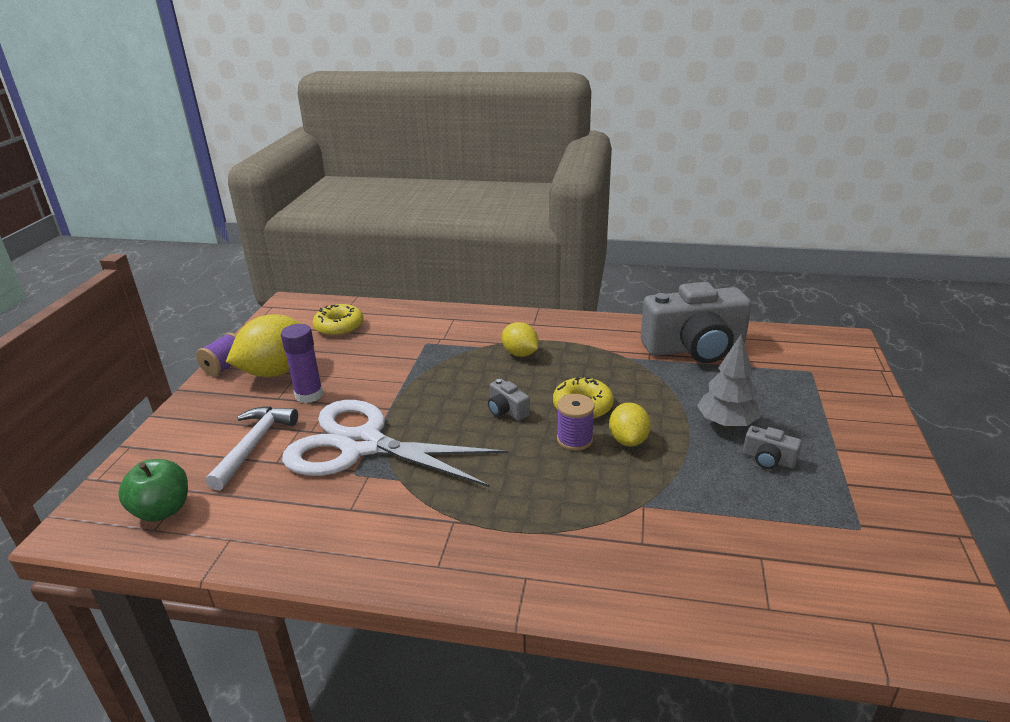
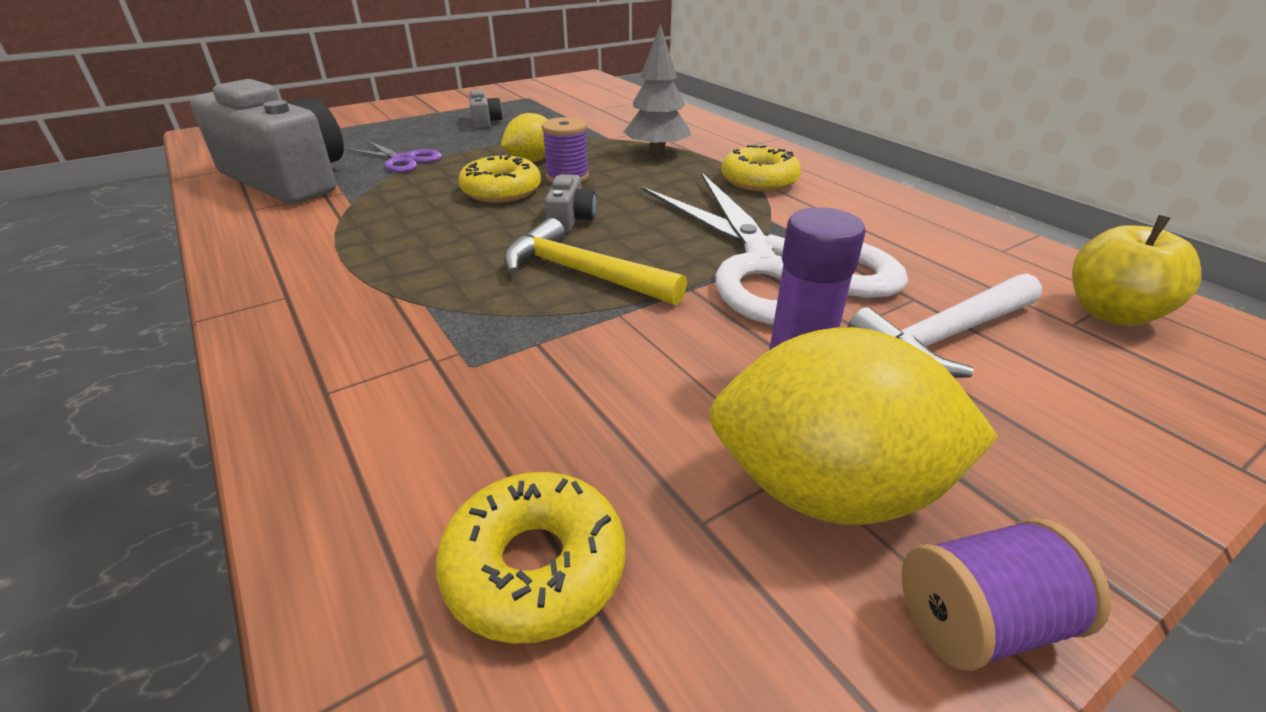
camera: 135 degrees left, 5 degrees up
(162, 510) = (1111, 313): green apple -> yellow apple
(446, 388) = (583, 273): none -> yellow hammer
(450, 520) = (759, 181): none -> yellow donut
(520, 354) = (415, 265): yellow lemon -> none
(691, 391) = (403, 160): none -> purple scissors
(726, 423) = (448, 140): grey tree -> grey tree (657, 153)

